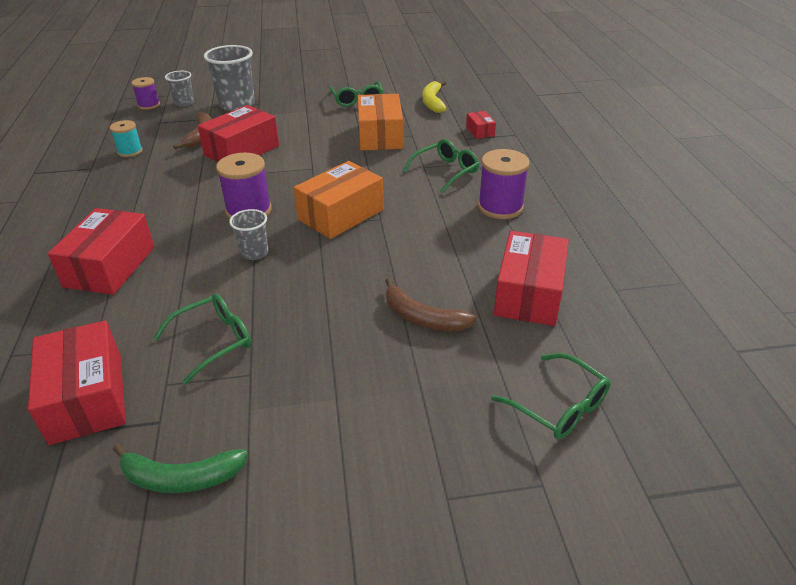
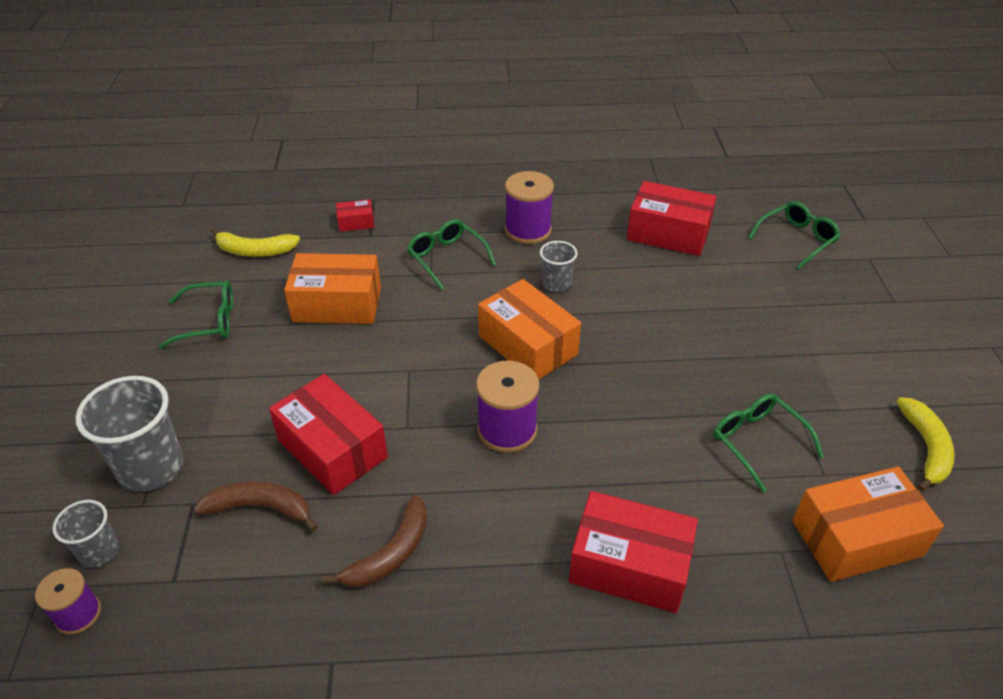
camera: 85 degrees left, 5 degrees up
(87, 397) = (856, 538): red box -> orange box
(130, 151) = (283, 608): turquoise spool -> none
(180, 478) = (926, 448): green banana -> yellow banana
(254, 253) = (602, 419): grey cup -> grey cup (556, 284)
(422, 318) = (706, 297): brown banana -> brown banana (390, 554)

